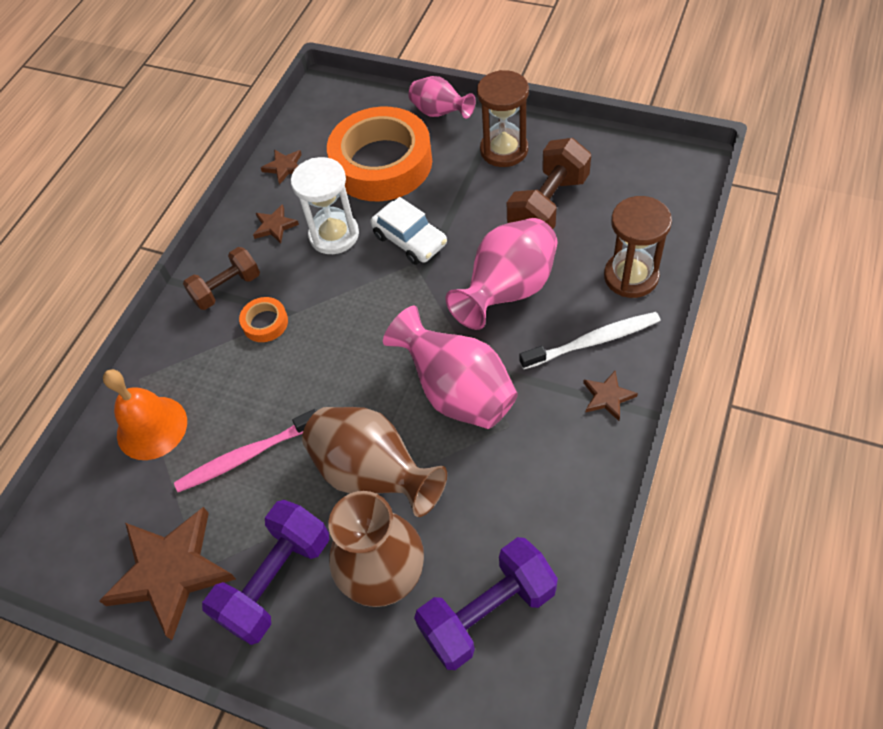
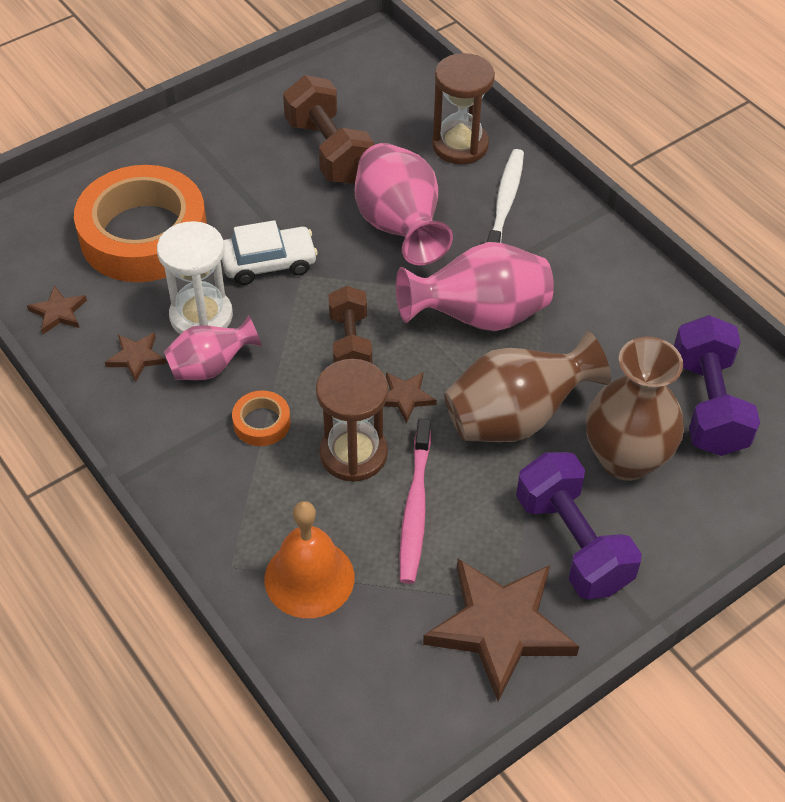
camera: 65 degrees left, 5 degrees down
(227, 288) = (182, 435): brown dumbbell -> brown dumbbell (350, 343)
(440, 113) = (126, 160): pink vase -> pink vase (211, 367)
(504, 150) = (228, 143): brown hourglass -> brown hourglass (353, 454)
(607, 397) = (567, 225): brown star -> brown star (405, 397)

